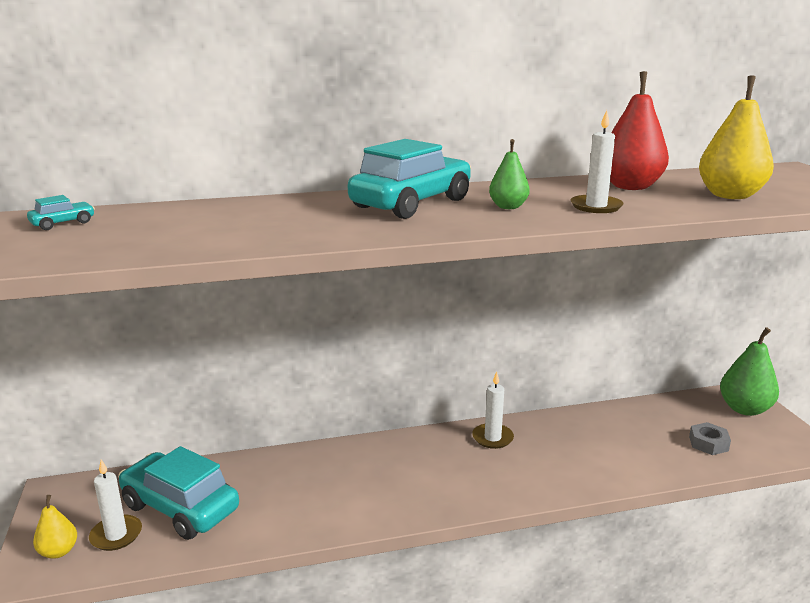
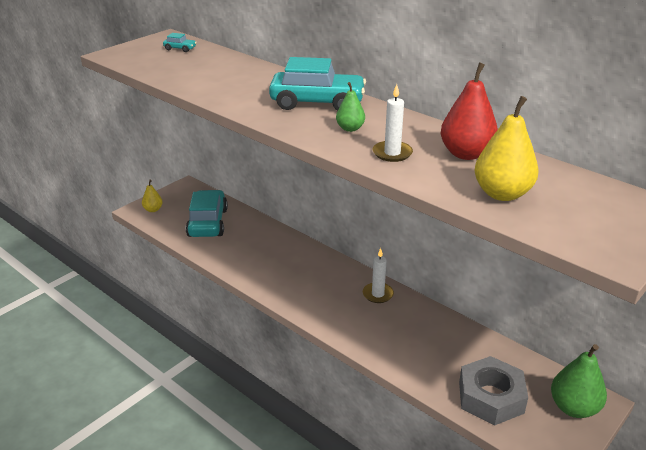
camera: 55 degrees right, 10 degrees up
(116, 535) = (175, 217): white candle -> none
(708, 443) = (491, 397): grey nut -> grey nut, size x2.01

